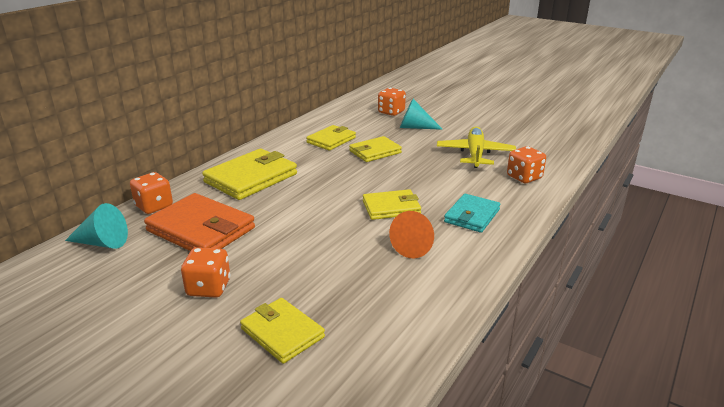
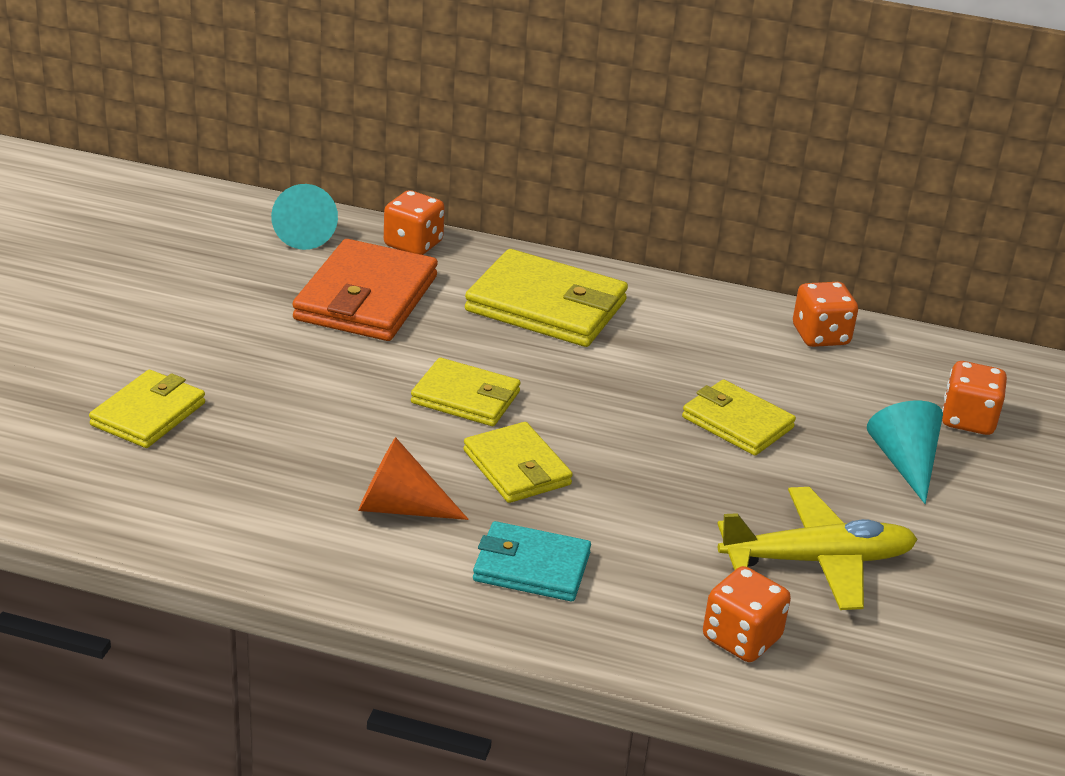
camera: 70 degrees right, 5 degrees up
(209, 288) = (228, 338): orange dice -> orange dice (820, 336)
(331, 140) = (755, 362): yellow wallet -> yellow wallet (465, 397)

